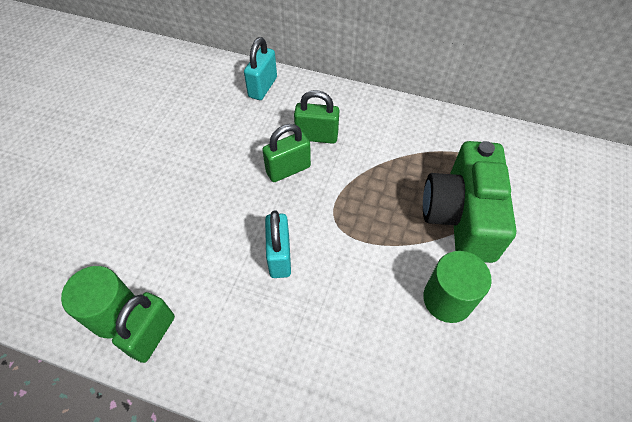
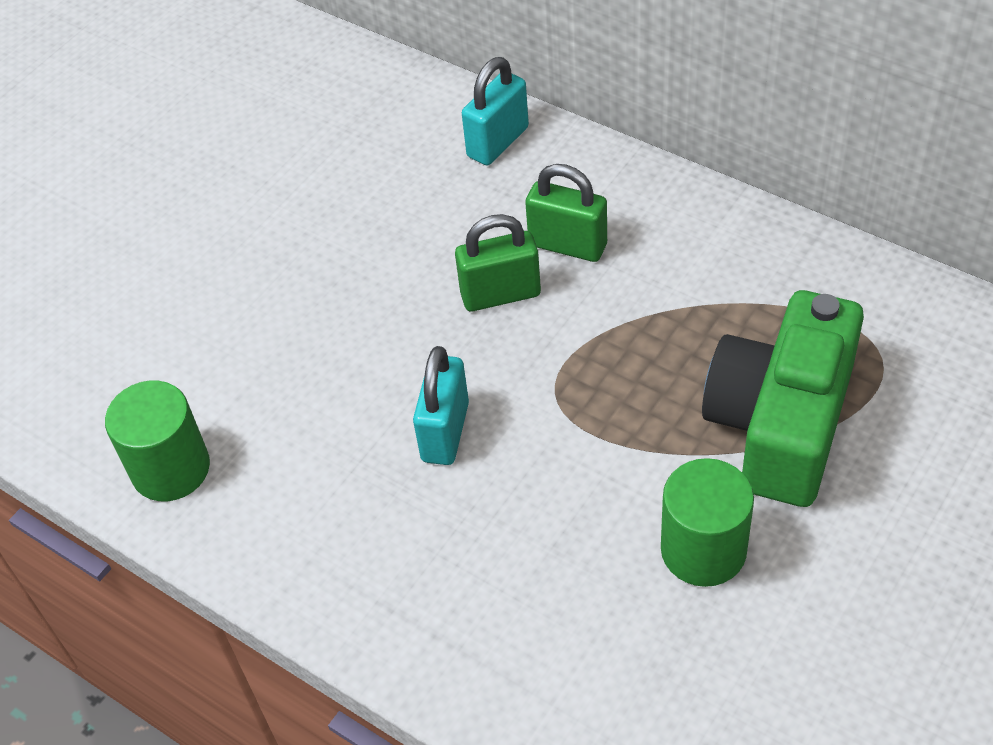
camera: 20 degrees right, 5 degrees down
(152, 335) = (220, 510): green padlock -> none

